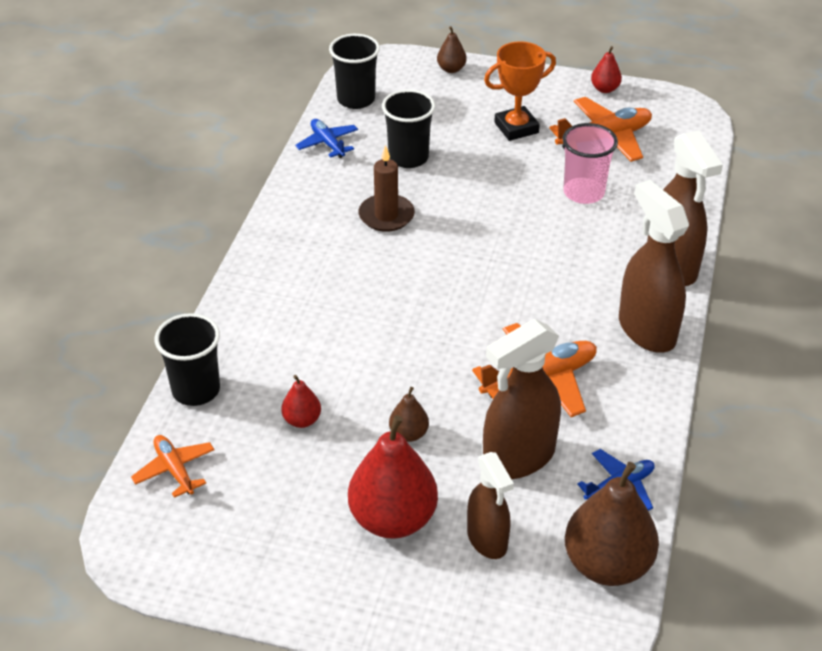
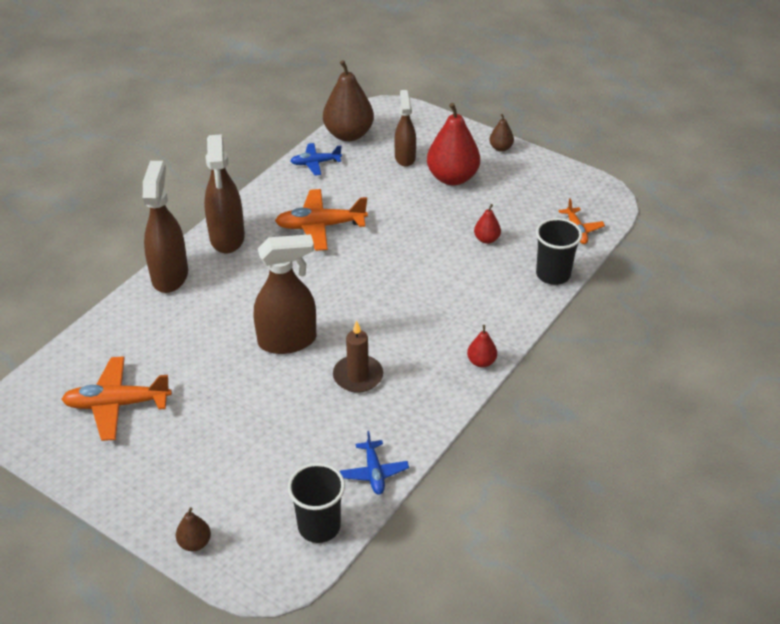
camera: 160 degrees left, 0 degrees up
(408, 158) = (306, 433): black cup -> none
(409, 434) = (422, 216): brown pear -> brown pear (500, 148)
(516, 128) = (185, 440): orange trophy -> none
(518, 458) = (363, 189): brown spray bottle -> brown spray bottle (287, 341)
(583, 192) = (181, 353): pink cup -> none
(605, 89) = (64, 465): red pear -> red pear (481, 362)

